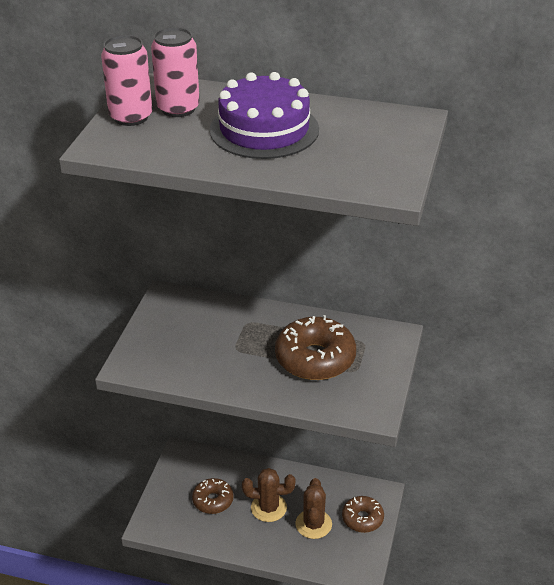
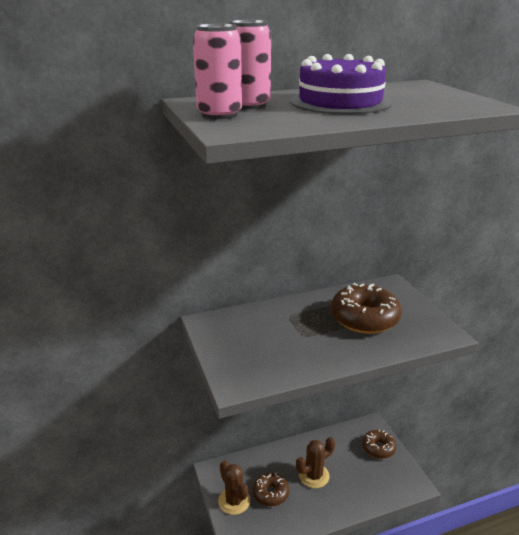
camera: 35 degrees left, 10 degrees down
(313, 524) = (353, 470): brown cactus -> brown cactus (234, 501)

